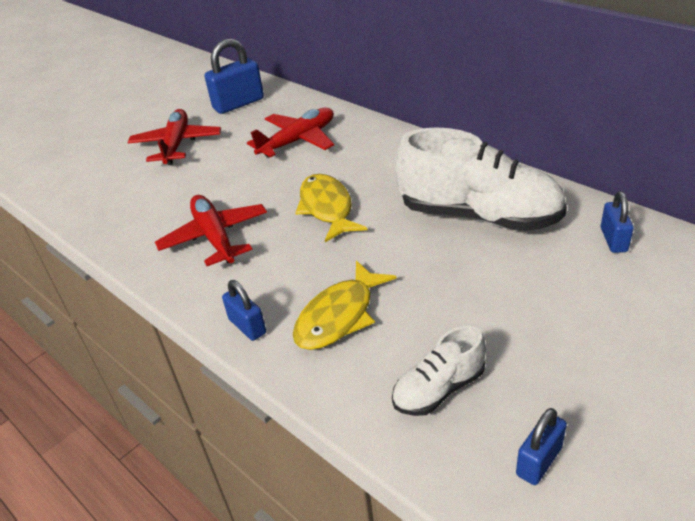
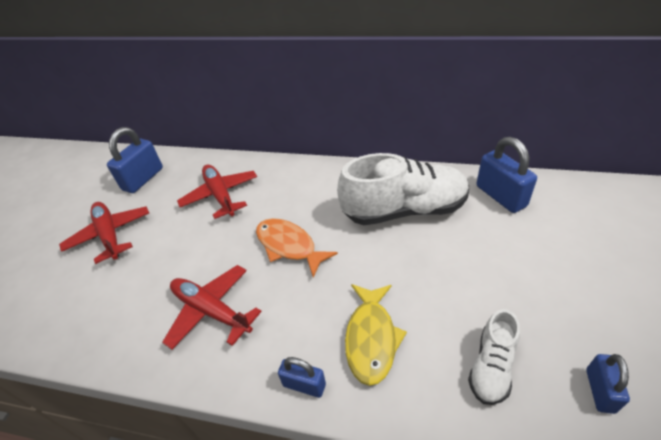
camera: 30 degrees left, 5 degrees up
(298, 140) = (220, 195): red plane -> red plane turned 45 degrees counterclockwise
(327, 208) = (289, 246): yellow fish -> orange fish
(613, 240) = (500, 196): blue padlock -> blue padlock, size x1.72

